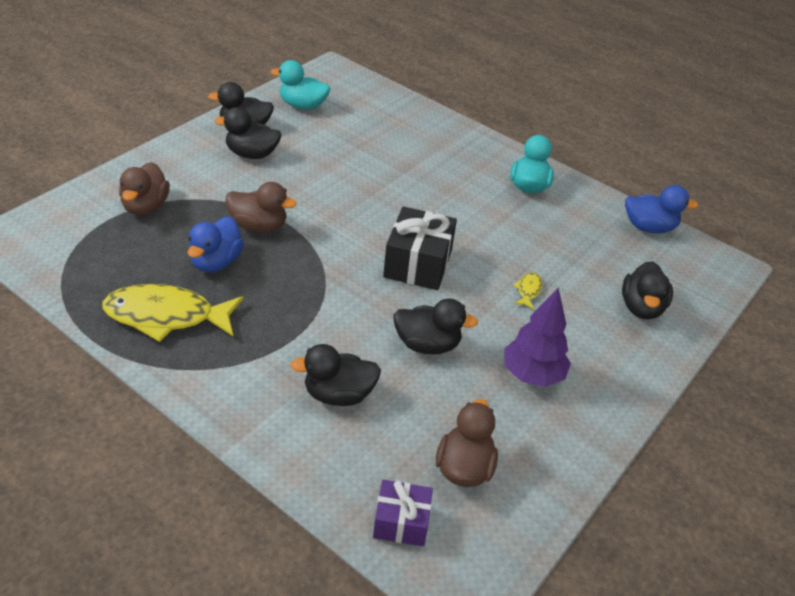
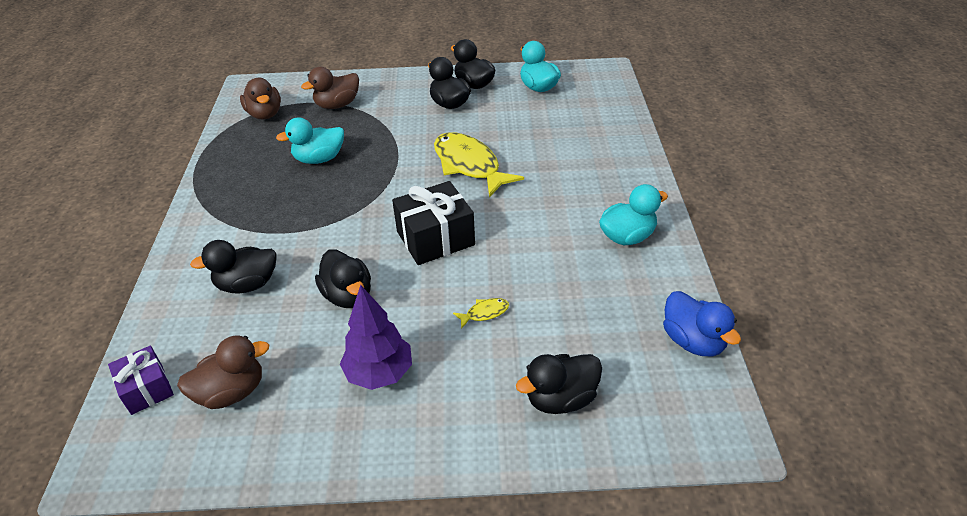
camera: 55 degrees right, 0 degrees up
(166, 316) = (245, 174): yellow fish -> yellow fish (469, 165)
(216, 262) = (319, 159): blue duck -> turquoise duck
(259, 226) = (378, 151): brown duck -> brown duck (265, 114)
(338, 394) = (247, 284): black duck -> black duck turned 60 degrees counterclockwise

